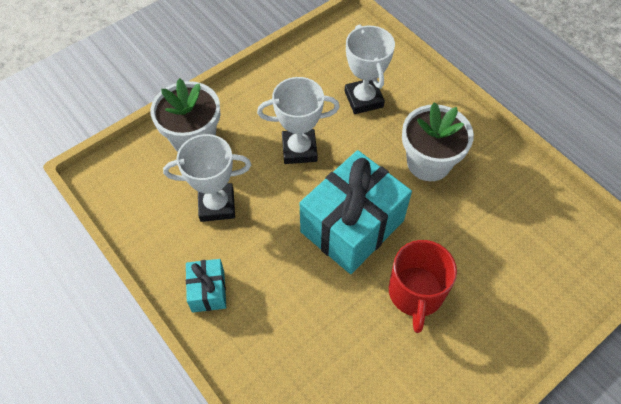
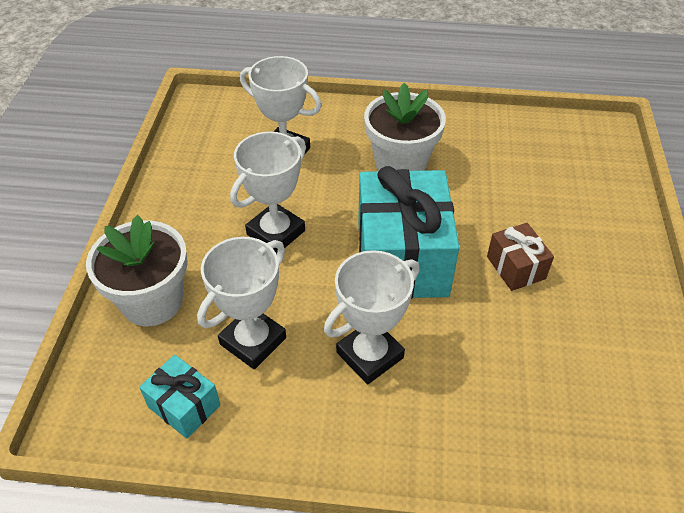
camera: 45 degrees left, 10 degrees down
(208, 291) = (341, 425): turquoise gift -> turquoise gift (184, 406)
(265, 267) = (370, 355): none -> white trophy
(416, 293) = (516, 267): red mug -> brown gift

